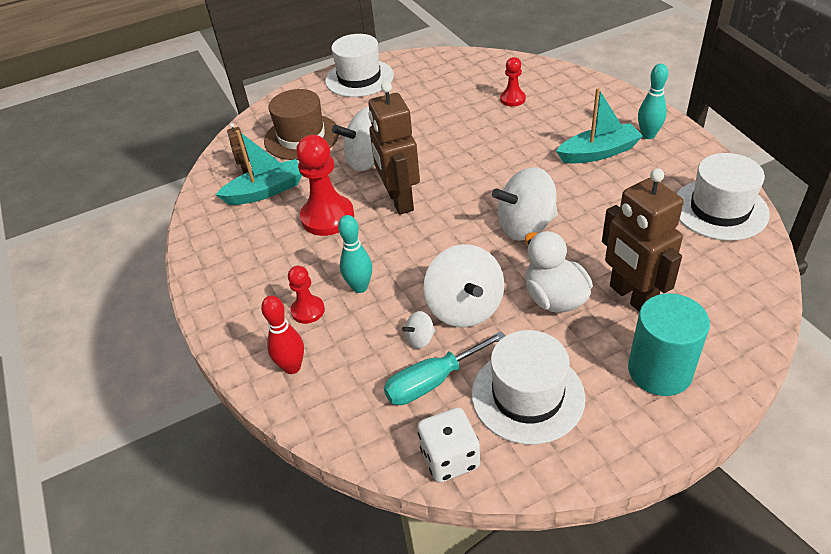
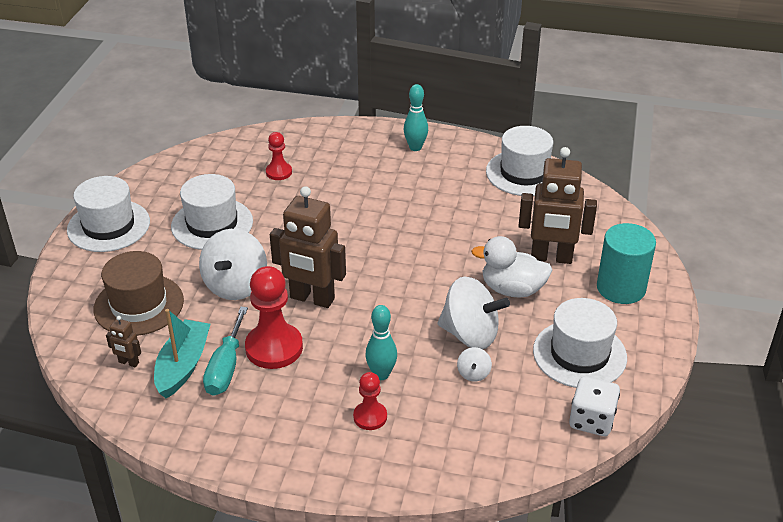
camera: 55 degrees left, 5 degrees down
(292, 367) = (420, 457): red bowling pin -> none
(417, 111) = (212, 224): none -> white hat
(432, 381) = (519, 390): turquoise screwdriver -> turquoise screwdriver (226, 367)
(526, 226) = (428, 257): white spinning top -> none
(598, 153) = (401, 178): turquoise boat -> none

